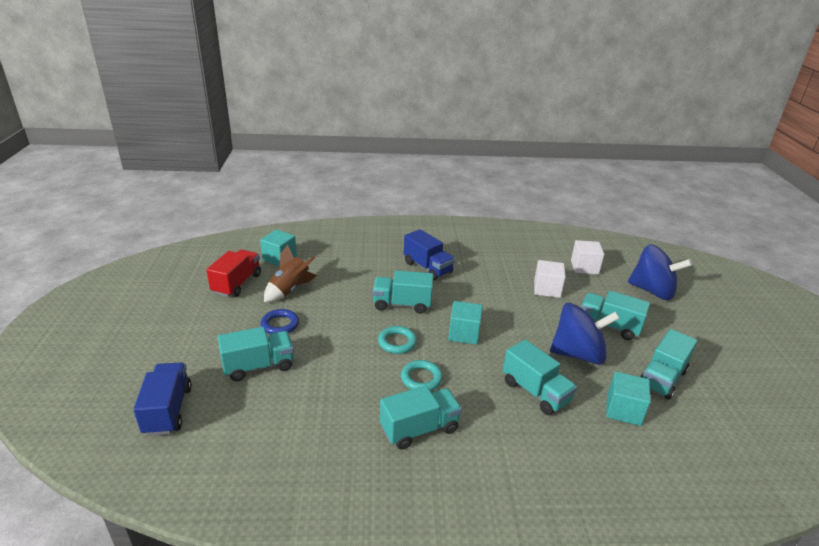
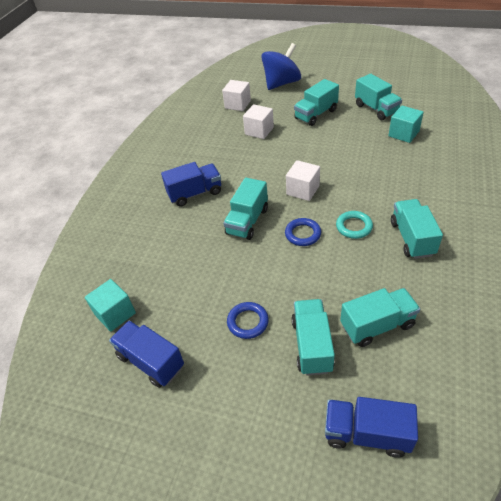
camera: 65 degrees left, 15 degrees up
(237, 284) = (151, 361): red truck -> blue truck
(290, 290) = (186, 308): brown rocket -> none
(397, 342) = (303, 234): turquoise ring -> blue ring
(464, 334) = (303, 190): turquoise cube -> white cube
(535, 392) = (380, 168): turquoise truck -> turquoise truck (377, 325)
(578, 354) = (343, 137): blue spinning top -> none

